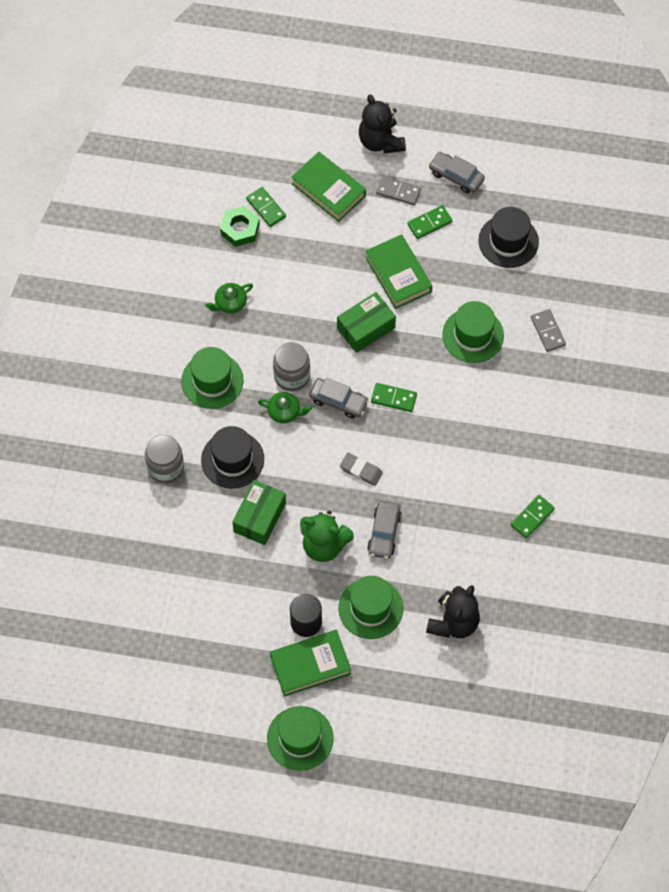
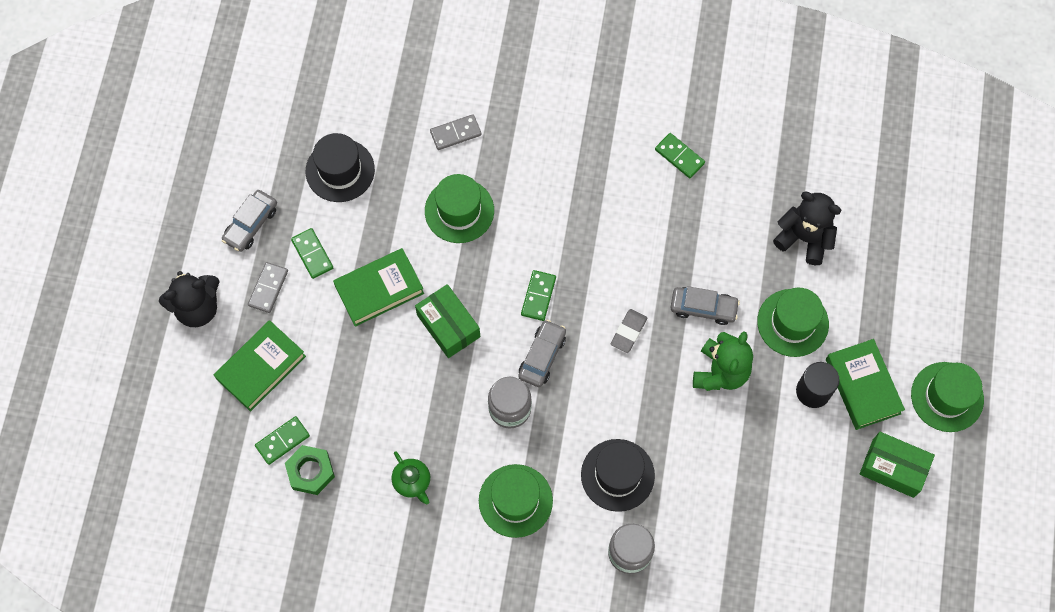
camera: 90 degrees left, 5 degrees up
(259, 517) = (689, 443): green box -> green box (893, 468)
(284, 412) = (556, 416): green teapot -> none

